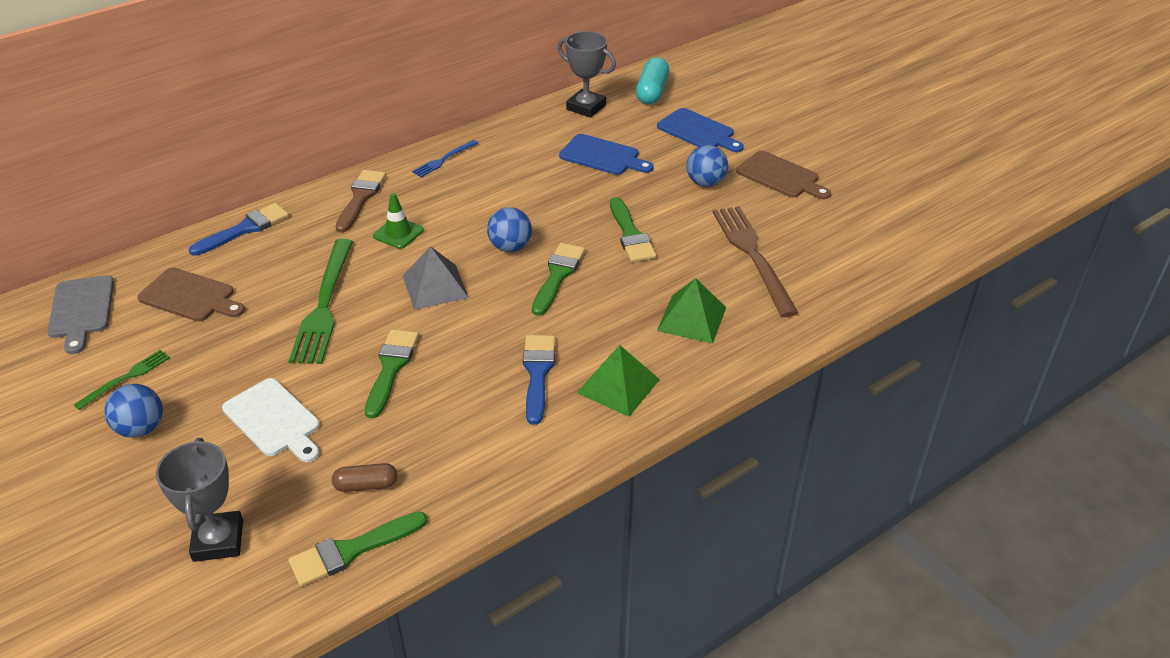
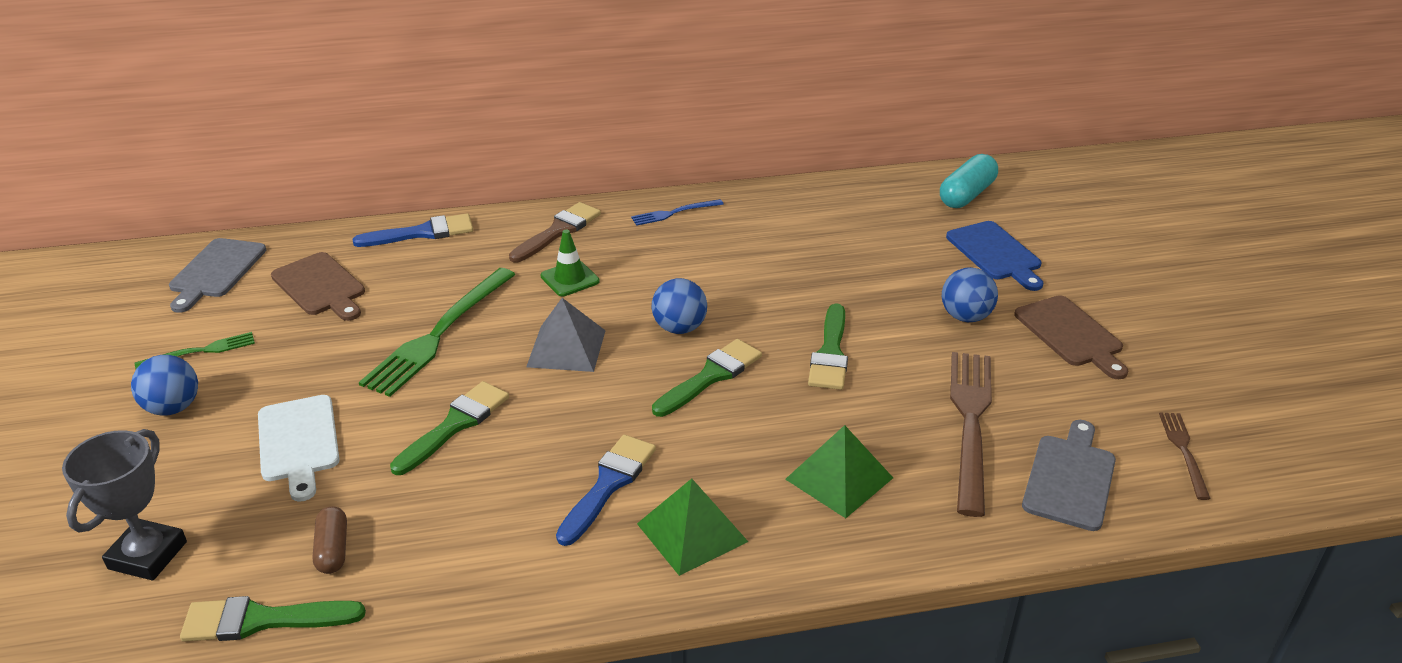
camera: 25 degrees right, 5 degrees down
(366, 485) = (332, 549): brown capsule -> brown capsule turned 60 degrees clockwise
(586, 107) = (874, 194): grey trophy -> none
(602, 156) = (857, 253): blue cutting board -> none
(834, 273) = (1070, 478): none -> grey cutting board
(891, 235) = (1184, 451): none -> brown fork

